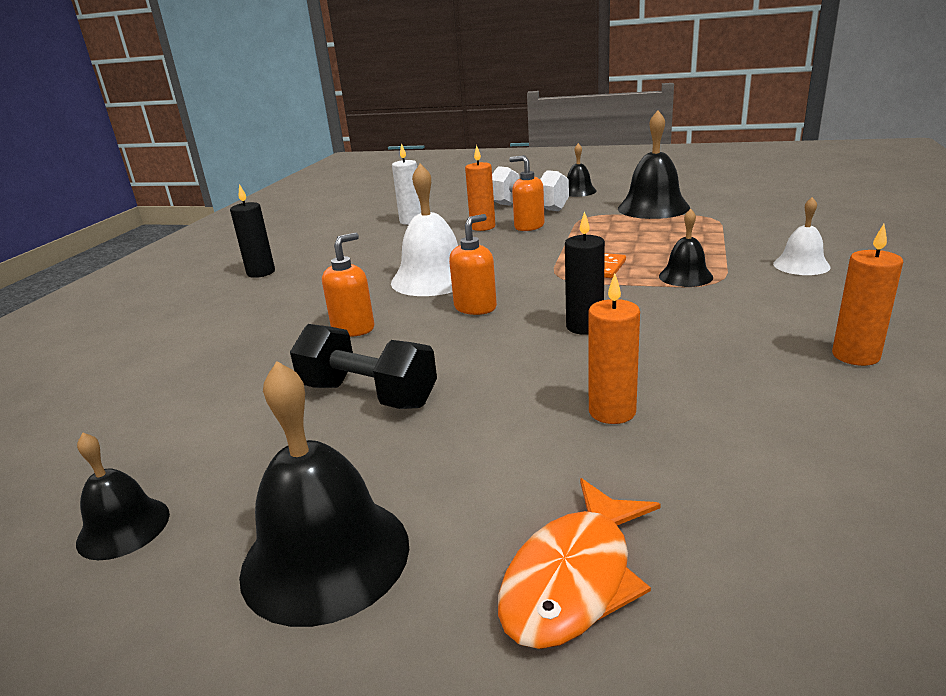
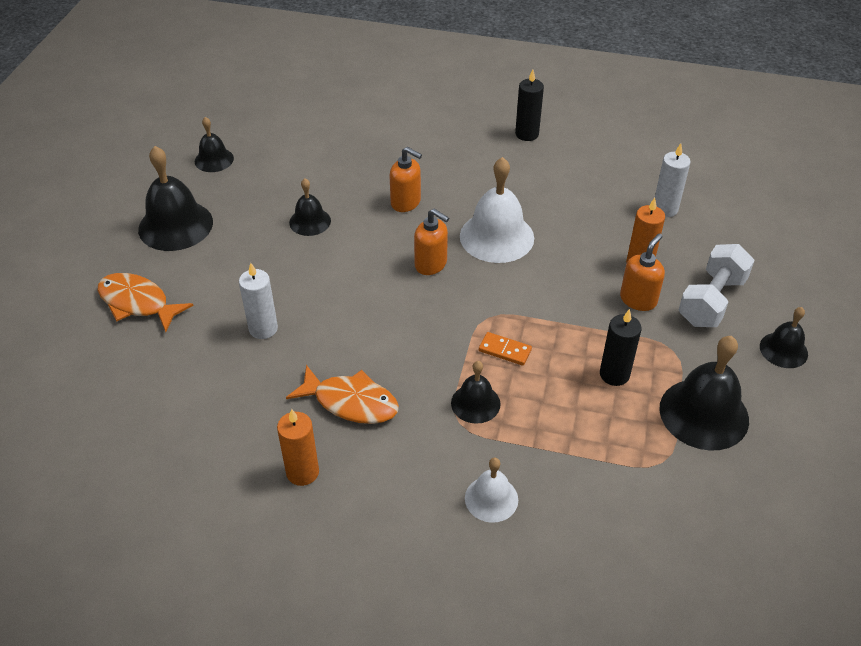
camera: 85 degrees right, 20 degrees up
(368, 395) = (310, 221): black dumbbell -> black bell
(584, 327) = (383, 325): black candle -> black candle (614, 374)
(612, 411) = (263, 329): orange candle -> white candle
(722, 336) = (351, 402): none -> orange fish

